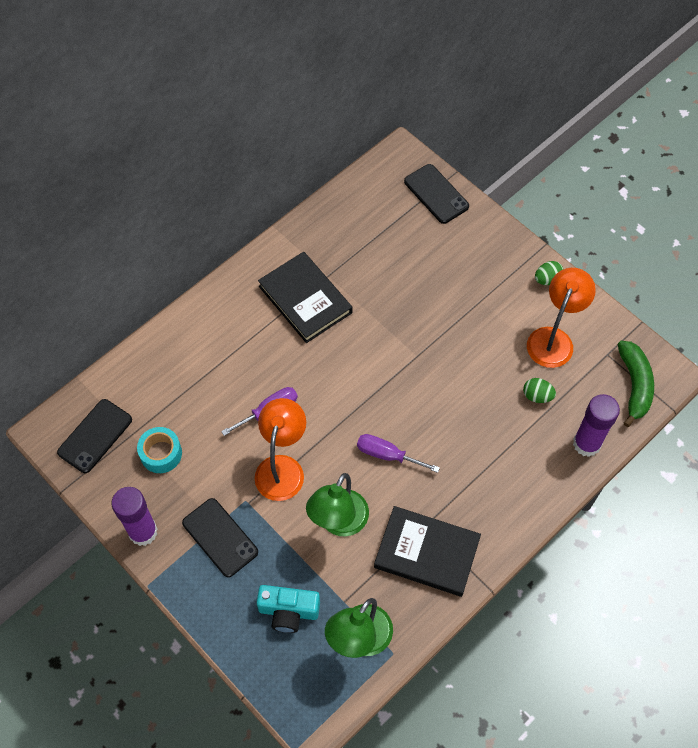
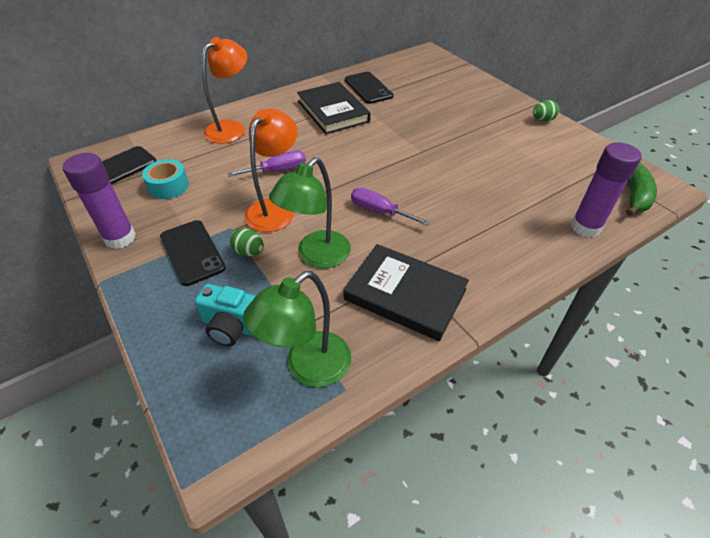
camera: 10 degrees right, 15 degrees down
(436, 194) = (452, 71): black phone -> black phone (368, 88)
(537, 396) = (533, 188): green egg -> green egg (249, 252)
(553, 339) = (549, 154): orange lamp -> orange lamp (231, 128)

